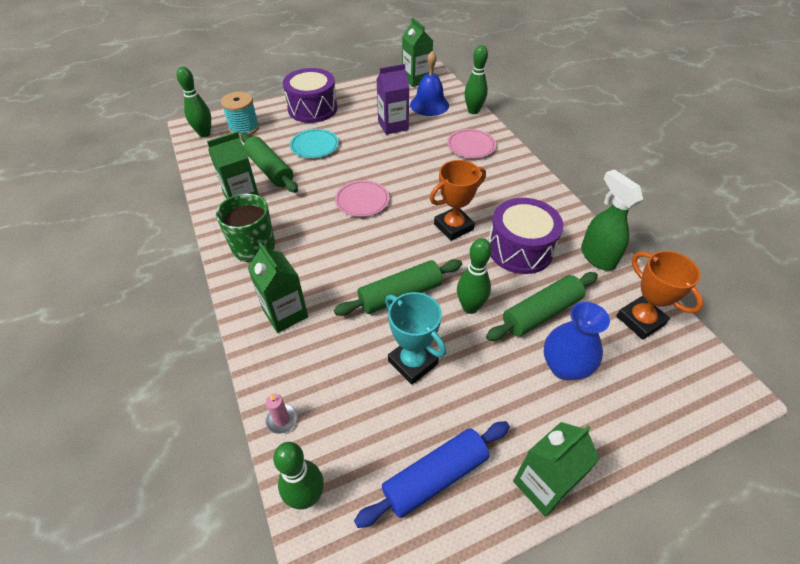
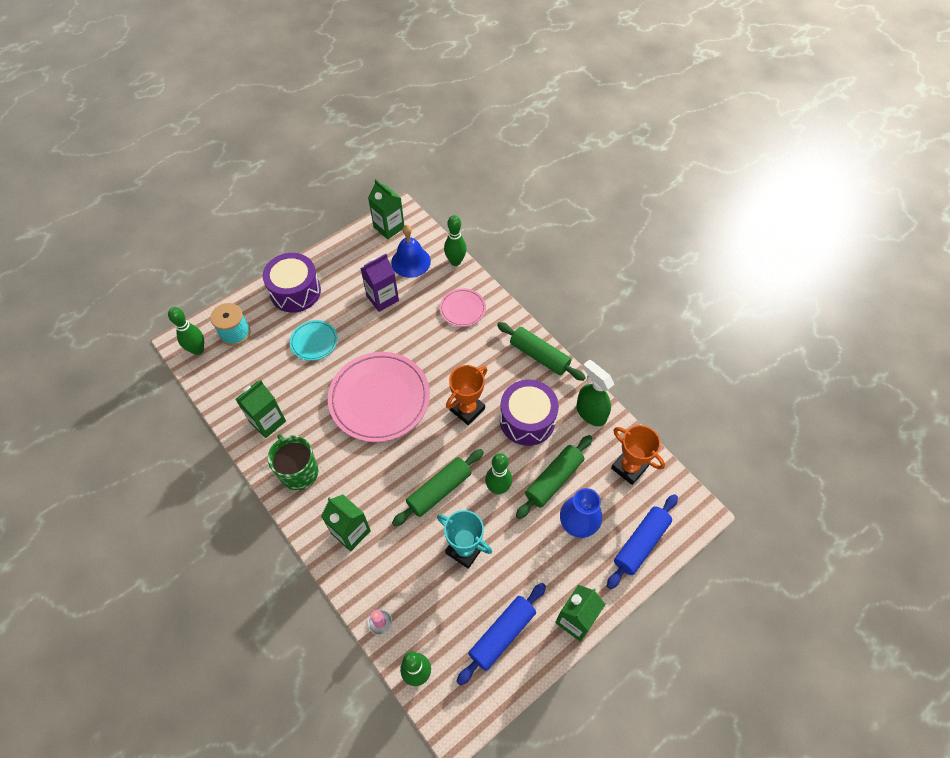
camera: 15 degrees left, 10 degrees up
(270, 170) = (281, 381): green rolling pin -> green rolling pin (539, 356)
(362, 201) = (379, 399): pink plate -> pink plate, size x2.03
(649, 410) = (641, 543): none -> blue rolling pin

